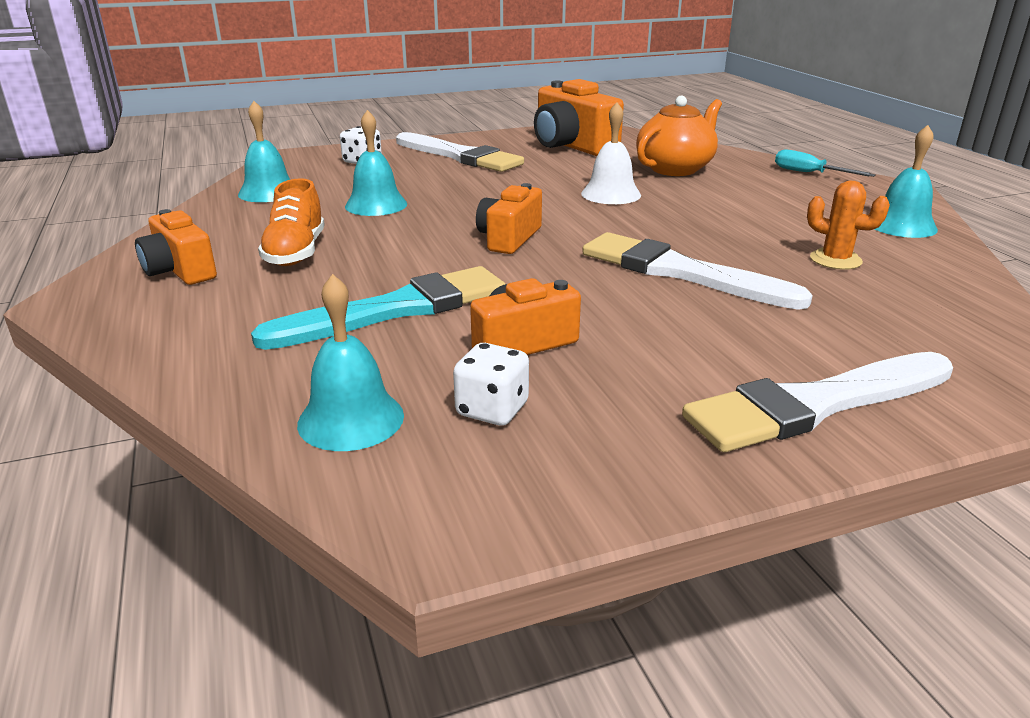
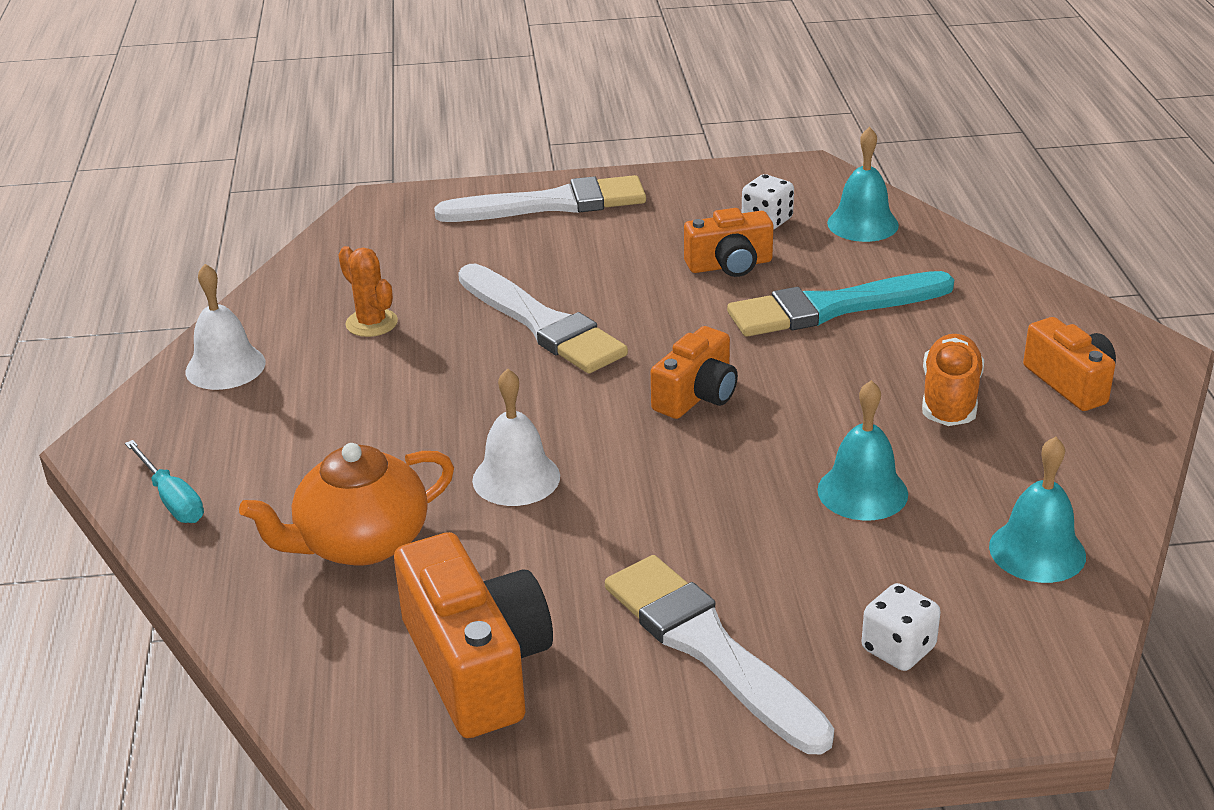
camera: 165 degrees left, 5 degrees up
(901, 225) = (225, 367): turquoise bell -> white bell

